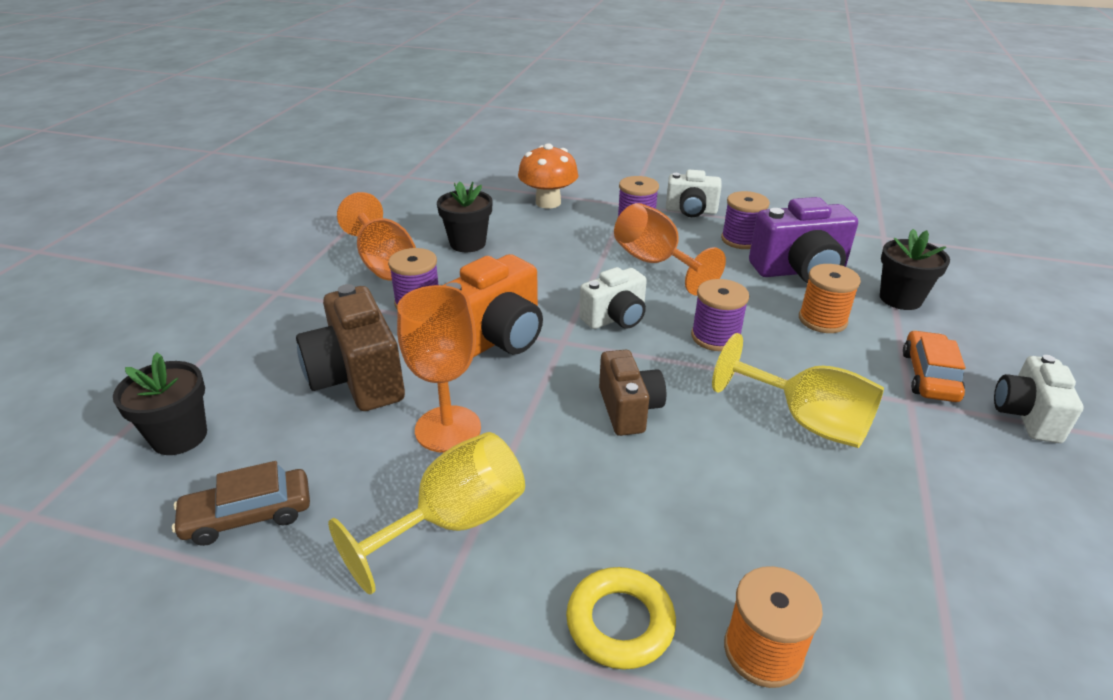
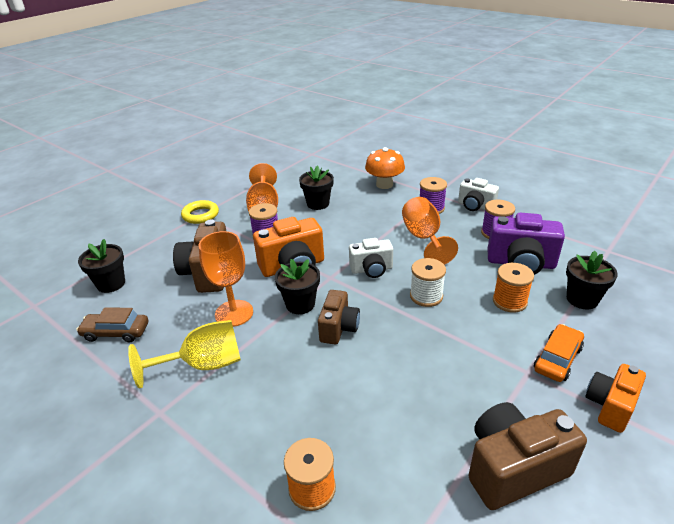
camera: 25 degrees right, 0 degrees up
(546, 390) = (300, 304): none -> black flower pot
(620, 622) = (248, 445): yellow ring -> yellow ring (200, 215)
(715, 337) = (426, 296): purple spool -> white spool
(806, 421) = (443, 365): yellow goblet -> none
(987, 526) = (513, 468): none -> brown camera
(1026, 416) = (610, 406): white camera -> orange camera

